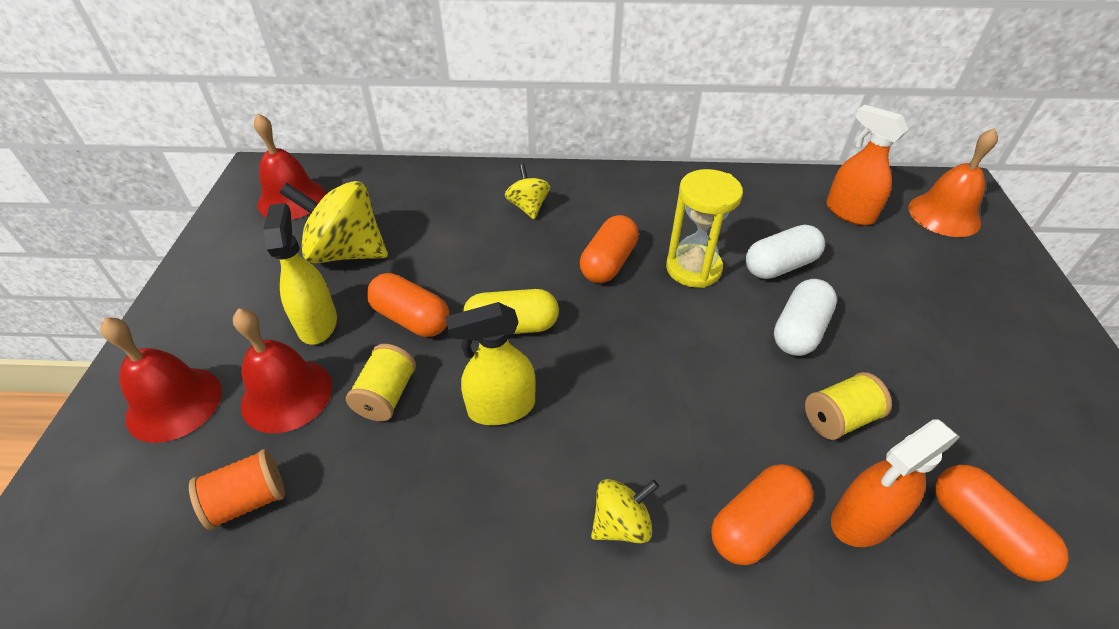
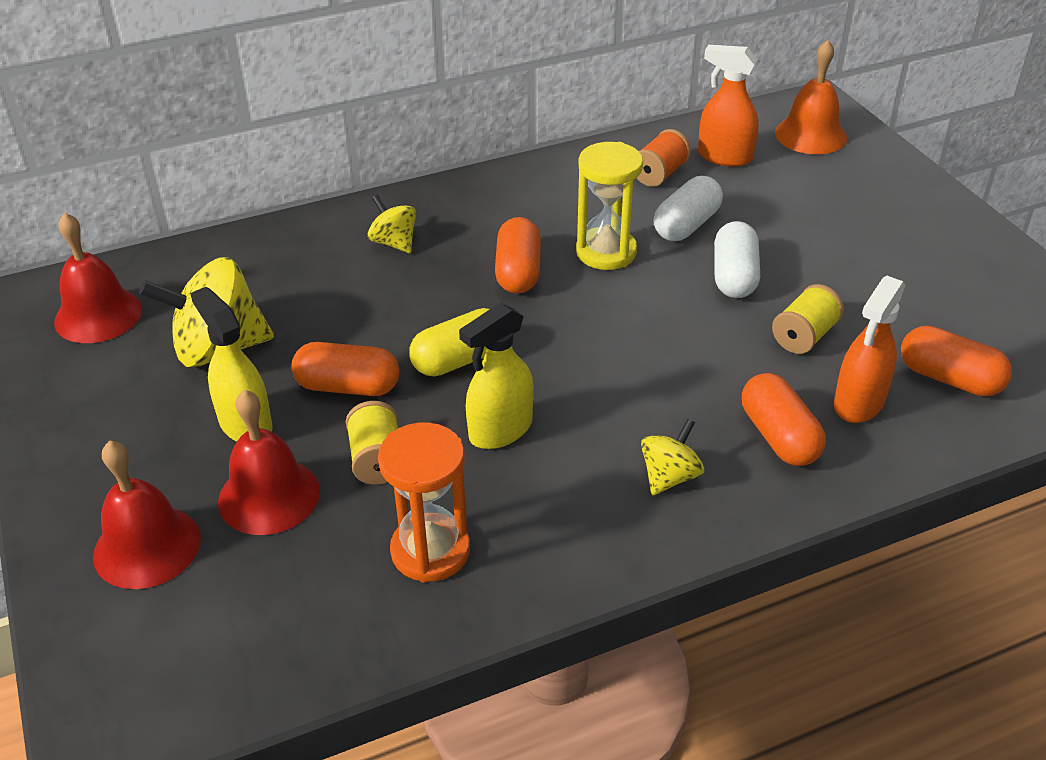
camera: 25 degrees left, 5 degrees down
(248, 500) = (307, 590): orange spool -> orange spool (659, 174)
(366, 507) = (430, 551): none -> orange hourglass
(755, 524) = (779, 436): orange capsule -> orange capsule turned 45 degrees counterclockwise

